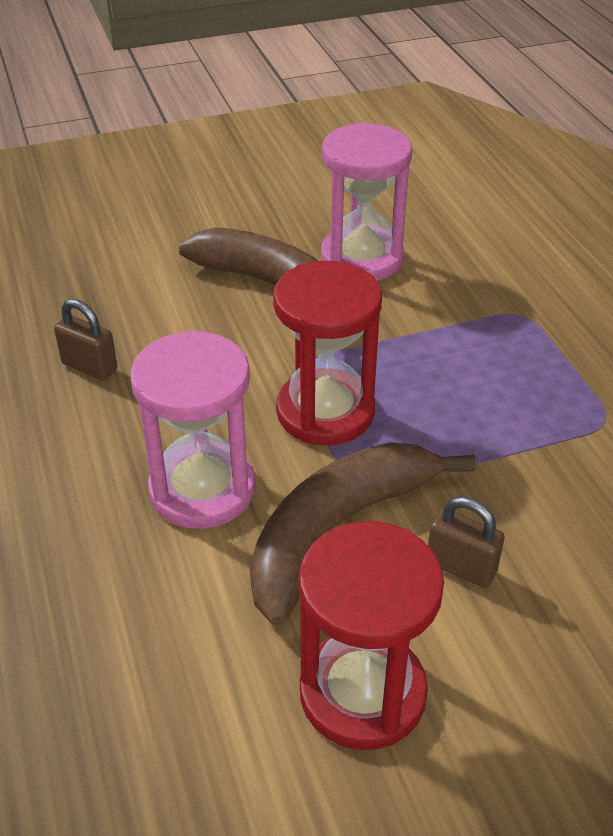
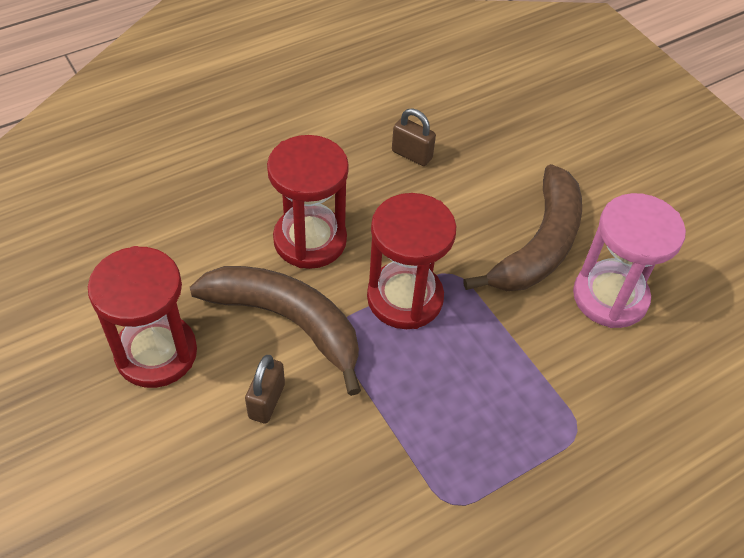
camera: 75 degrees right, 10 degrees up
(89, 367) = (411, 155): brown padlock -> brown padlock turned 75 degrees counterclockwise
(202, 489) = (310, 240): pink hourglass -> red hourglass

